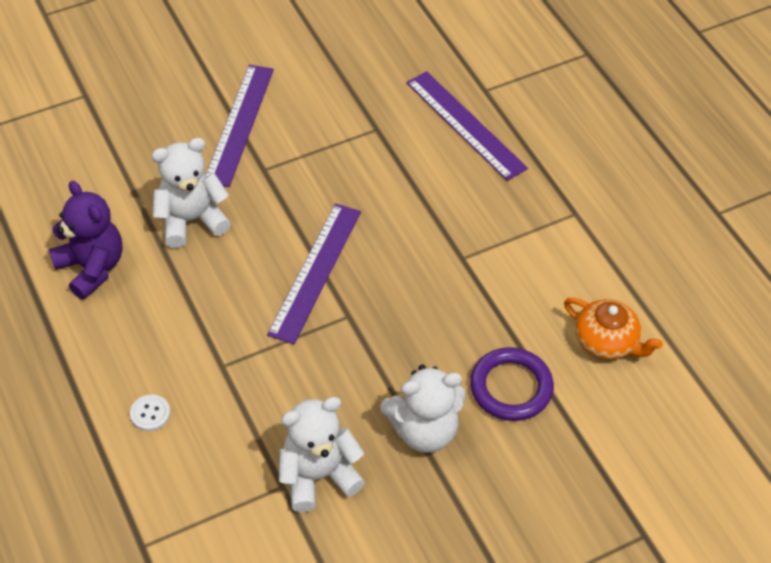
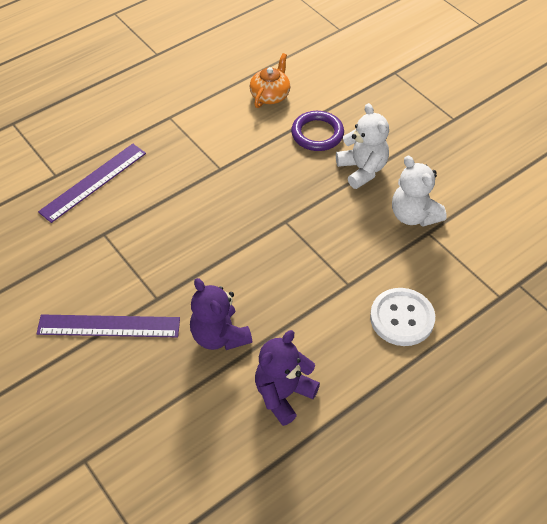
camera: 100 degrees left, 0 degrees up
(150, 413) = (402, 318): white button -> white button, size x2.19
(191, 220) = (219, 336): white teddy bear -> purple teddy bear
(315, 271) = (251, 247): purple ruler -> none

